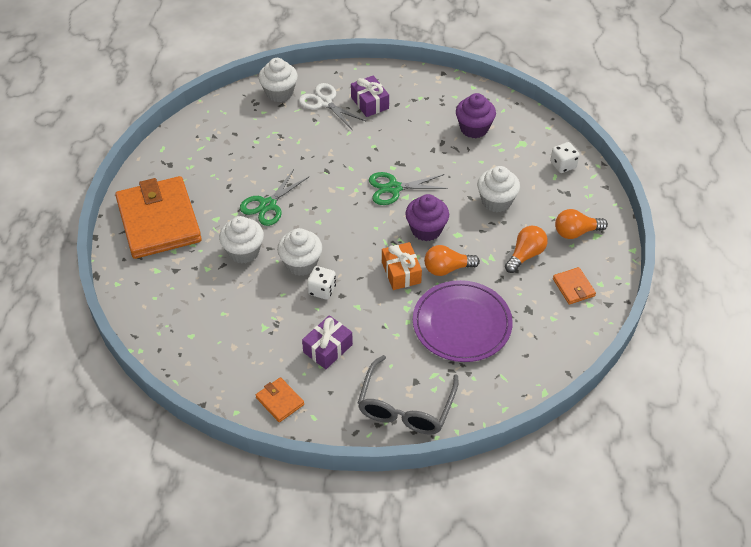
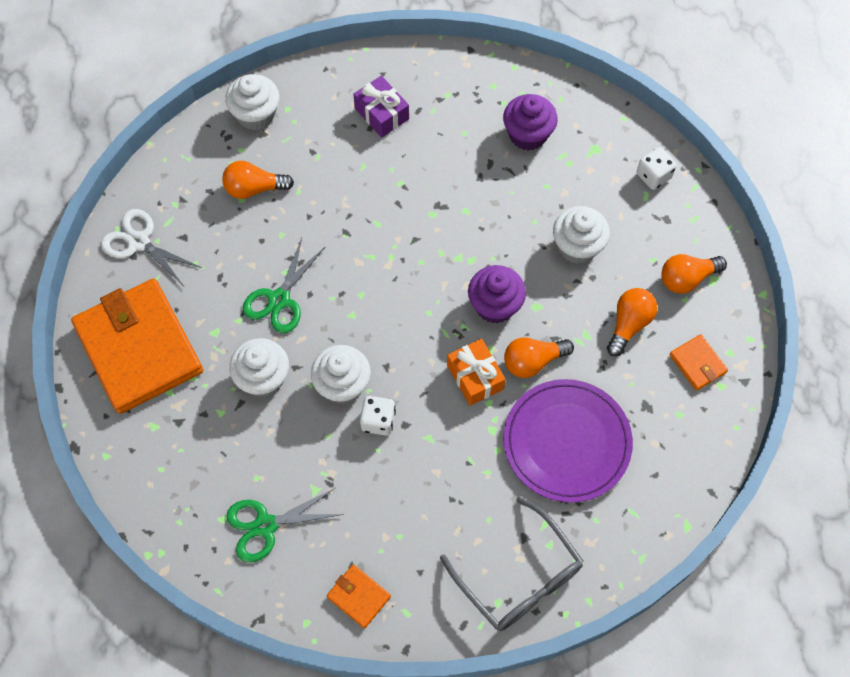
camera: 10 degrees left, 15 degrees up
(267, 136) = (254, 188): none -> orange light bulb
(324, 102) = (321, 121): white scissors -> white scissors (139, 242)
(327, 348) = (403, 508): purple gift -> none
(394, 188) = (440, 247): green scissors -> green scissors (265, 525)
(405, 406) = (519, 577): grey glasses -> grey glasses turned 45 degrees counterclockwise

